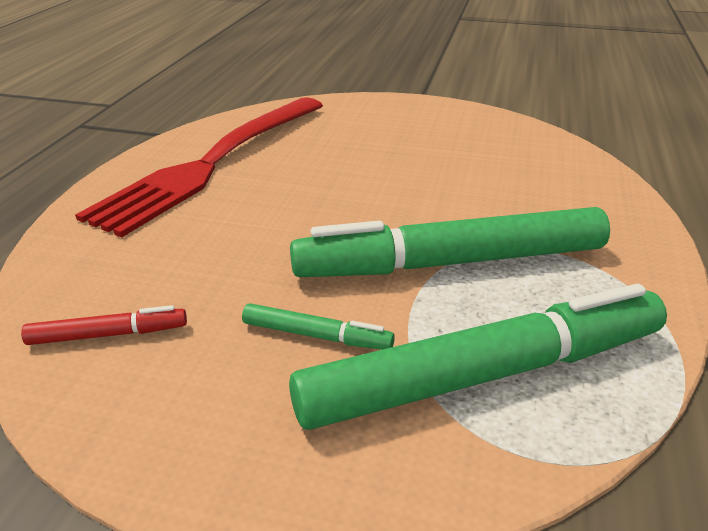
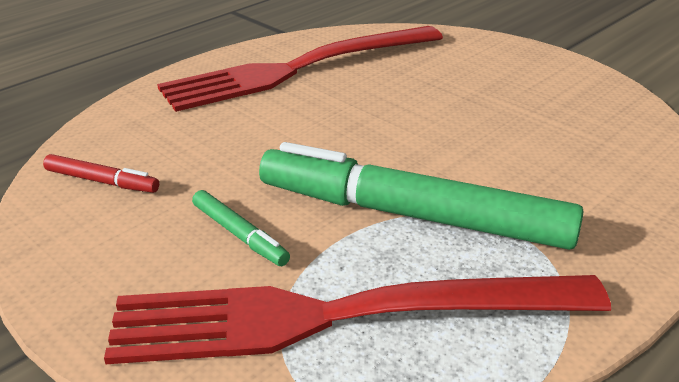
camera: 30 degrees right, 0 degrees up
(484, 375) = (338, 316): green marker -> red fork

